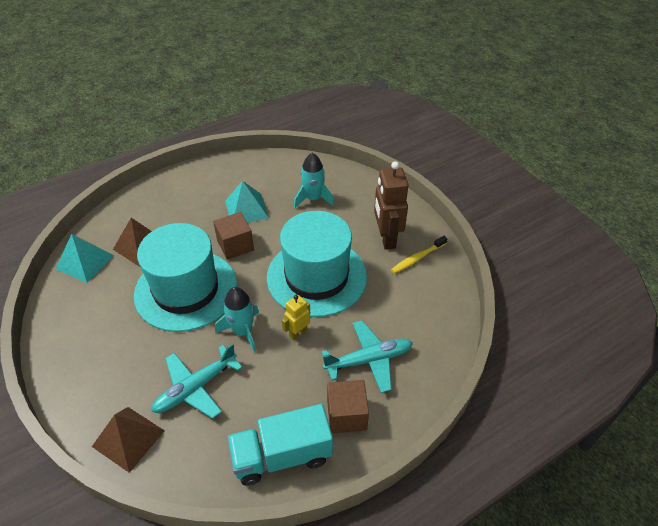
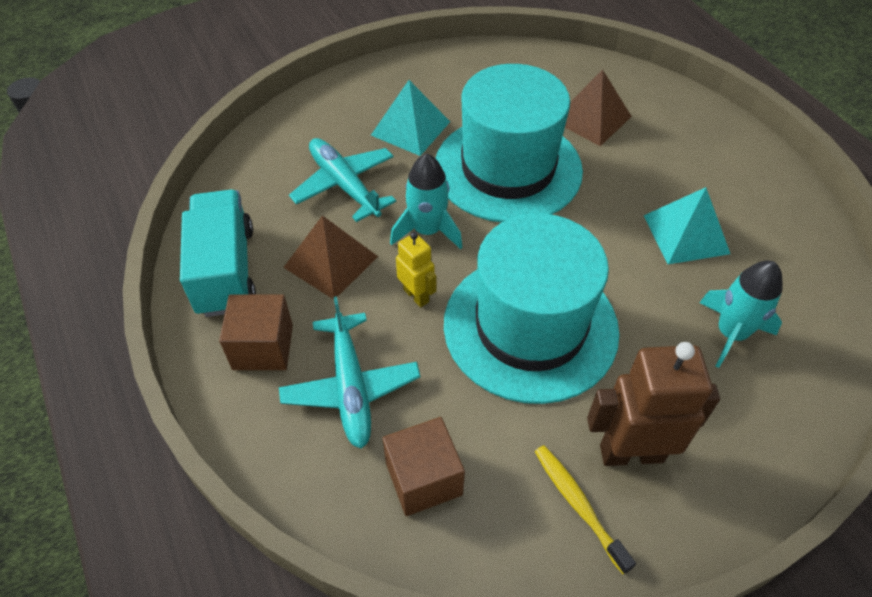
camera: 95 degrees right, 5 degrees up
(85, 262) = (559, 71): turquoise pyramid -> turquoise pyramid (410, 128)
(128, 438) = (291, 133): brown pyramid -> brown pyramid (330, 262)
(235, 245) = (598, 221): brown cube -> brown cube (423, 478)

